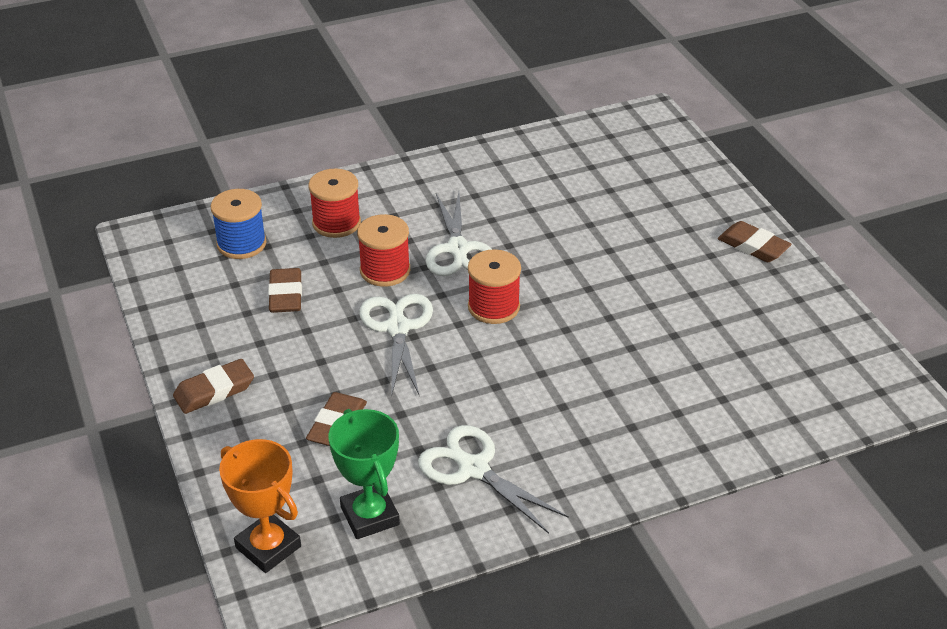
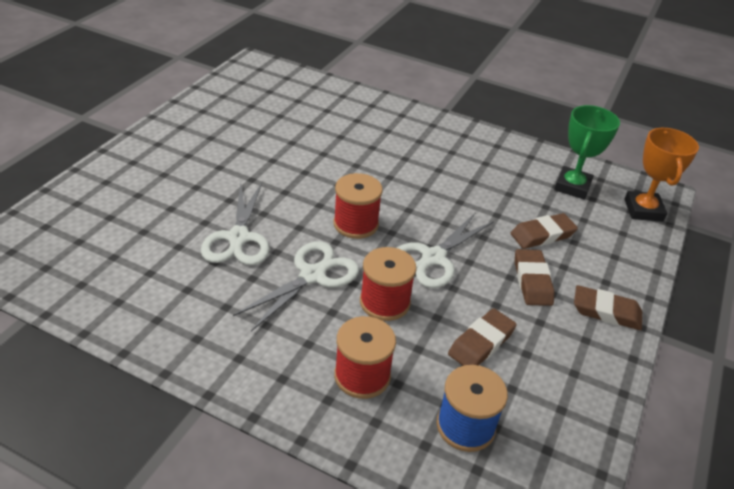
camera: 135 degrees left, 0 degrees up
(473, 469) = (492, 168): white scissors -> white scissors (238, 238)
(753, 246) = (159, 141): brown eraser -> brown eraser (532, 281)

